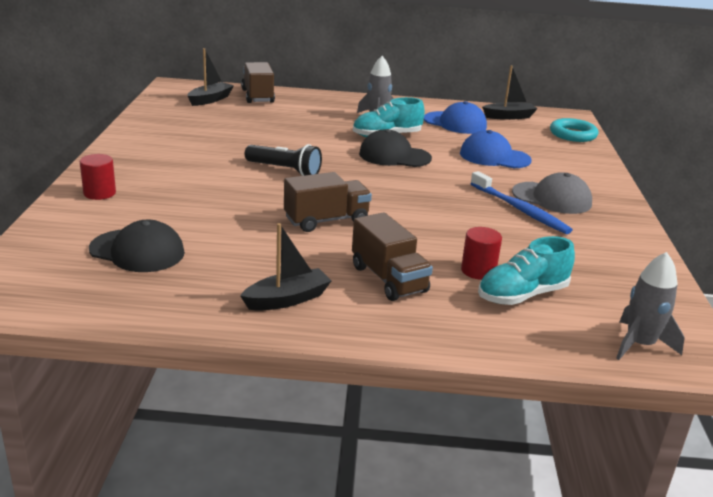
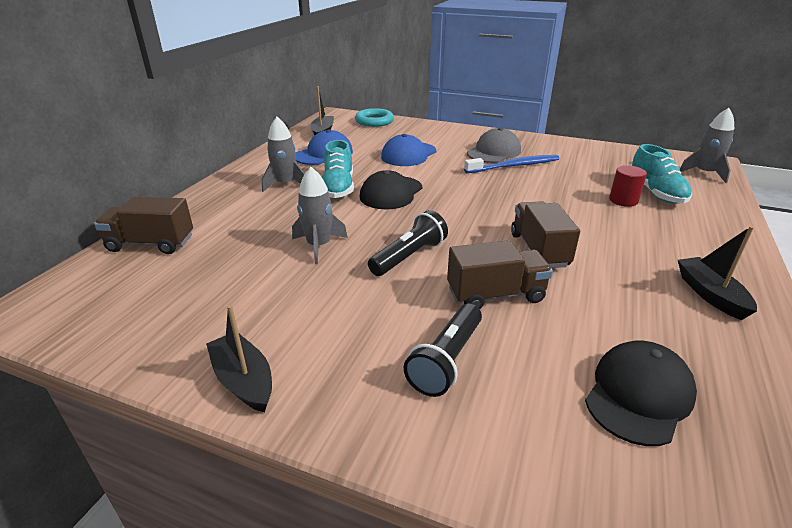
camera: 70 degrees left, 5 degrees up
(99, 193) = (453, 428): red cylinder -> none
(160, 189) = (446, 360): none -> black flashlight
(210, 100) = (127, 283): black boat -> black boat (244, 380)
(282, 140) = (318, 246): none -> grey rocket
(388, 279) = (650, 238): brown truck -> brown truck (495, 295)

